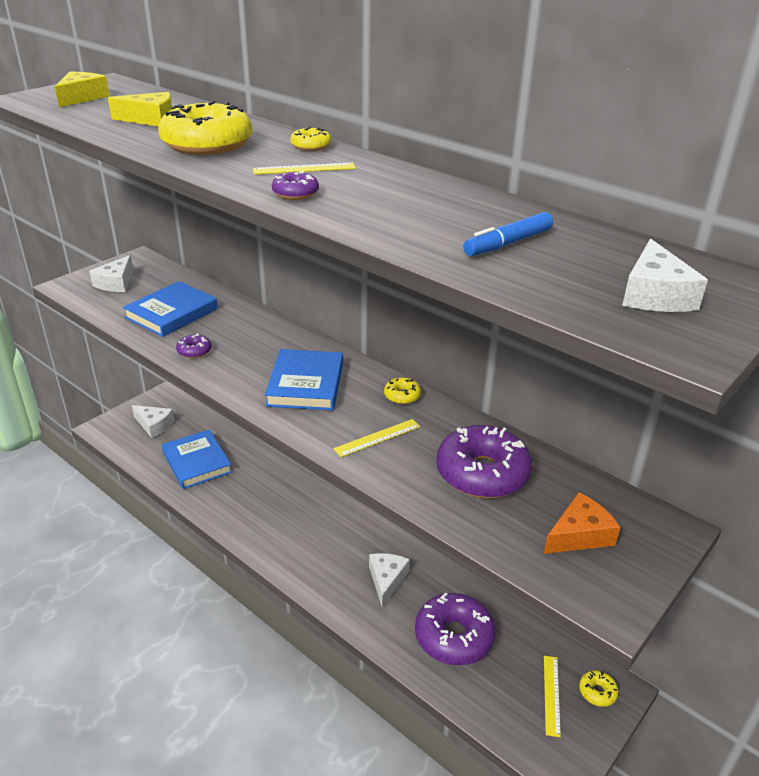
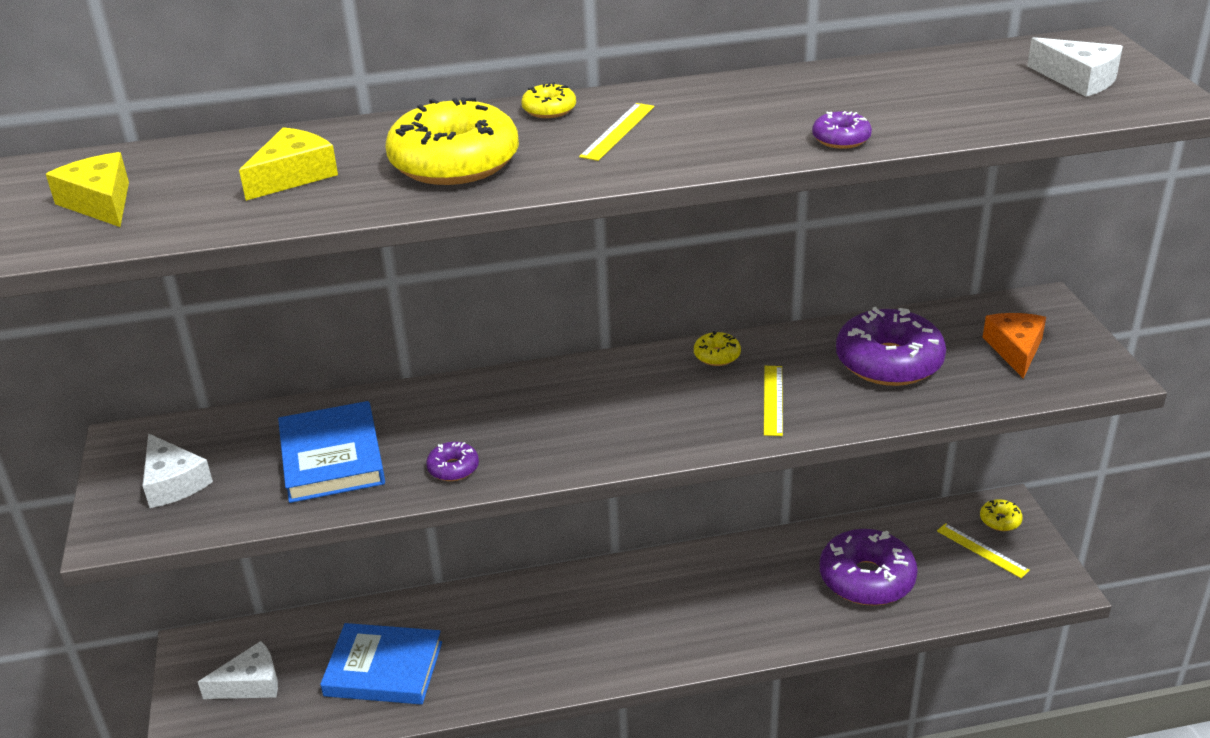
camera: 50 degrees left, 0 degrees up
(295, 193) = (687, 154): purple donut -> purple donut (841, 139)
(306, 384) = (625, 409): blue book -> none
(386, 580) = (750, 590): white cheese -> none
(508, 243) = (927, 98): blue marker -> none

